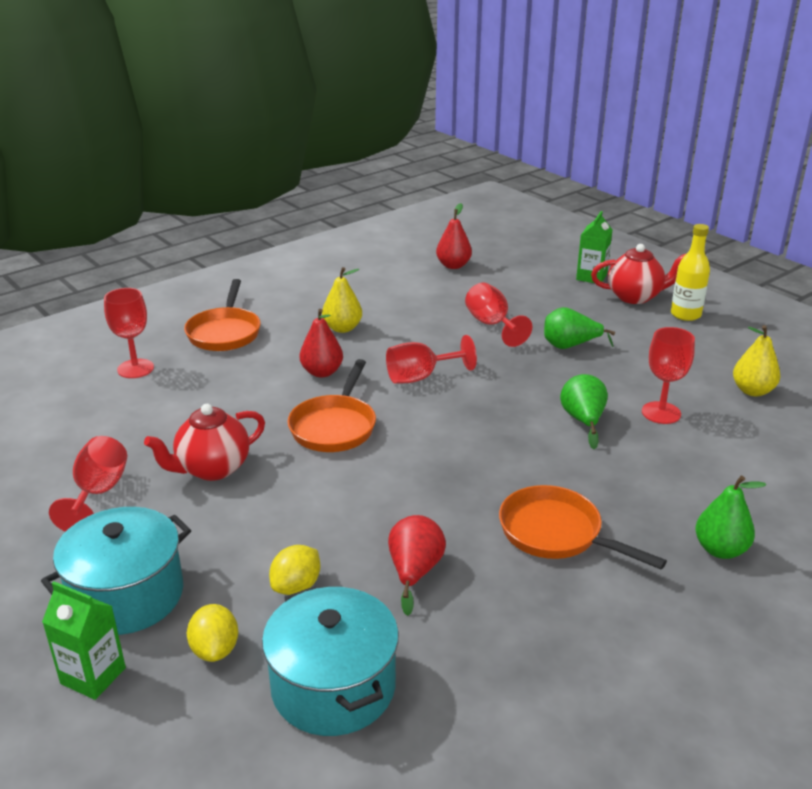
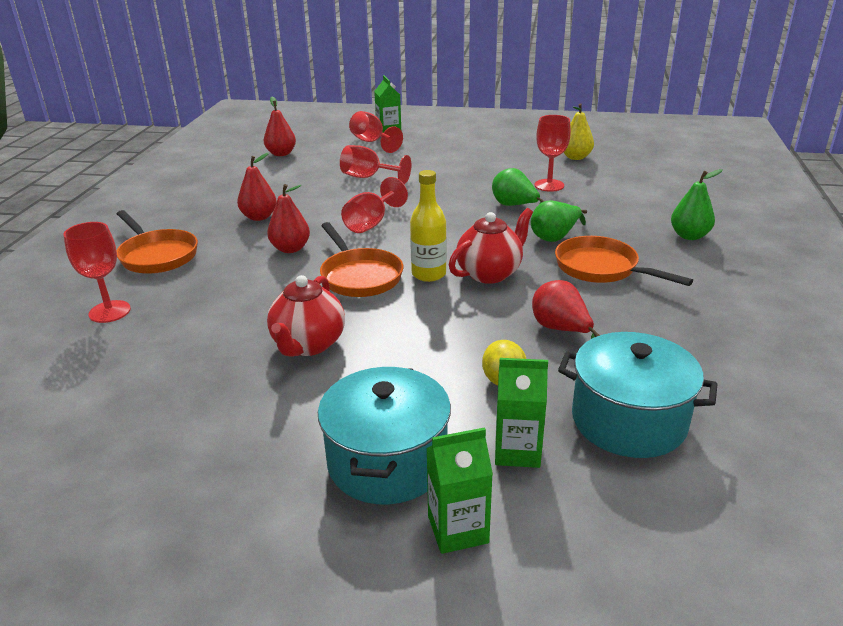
camera: 40 degrees left, 0 degrees up
(98, 493) = (232, 410): red goblet -> red goblet (372, 142)
(215, 650) = (517, 451): yellow lemon -> green carton
(342, 328) = (259, 217): yellow pear -> red pear
(556, 533) = (601, 268): orange pan -> orange pan turned 45 degrees clockwise
(570, 346) = (439, 171): green pear -> green pear (555, 237)
(635, 297) = (433, 134): red teapot -> red teapot (490, 273)
(685, 314) = (478, 133): yellow bottle -> yellow bottle (428, 274)

